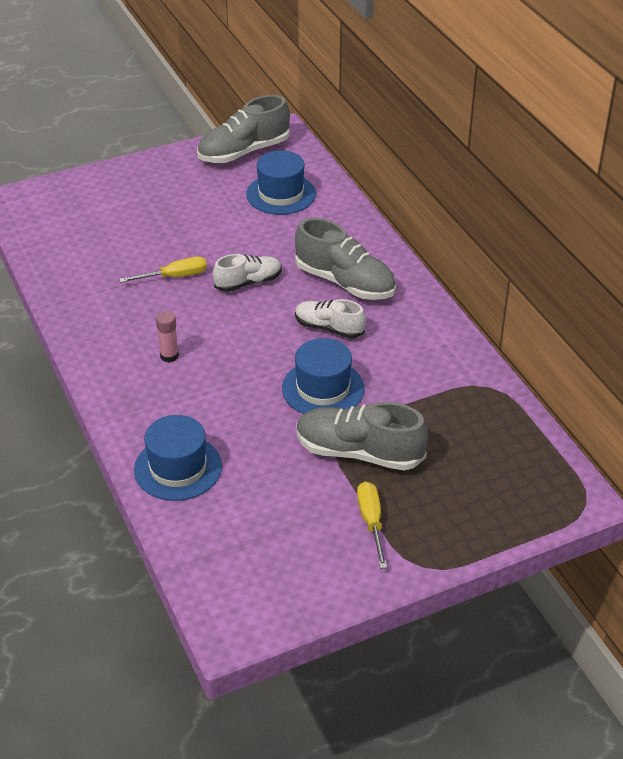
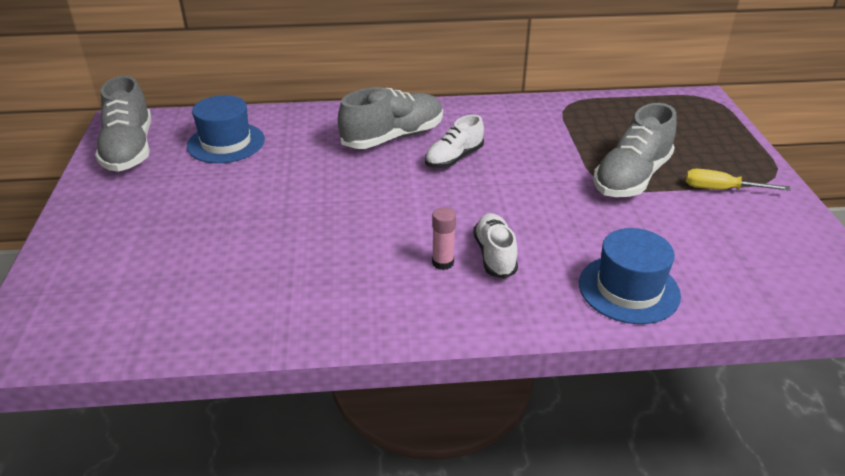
camera: 70 degrees left, 5 degrees down
(175, 277) = (307, 234): yellow screwdriver -> none
(248, 282) = (353, 189): white shoe -> white shoe (495, 255)
(323, 388) = (538, 178): blue hat -> none

